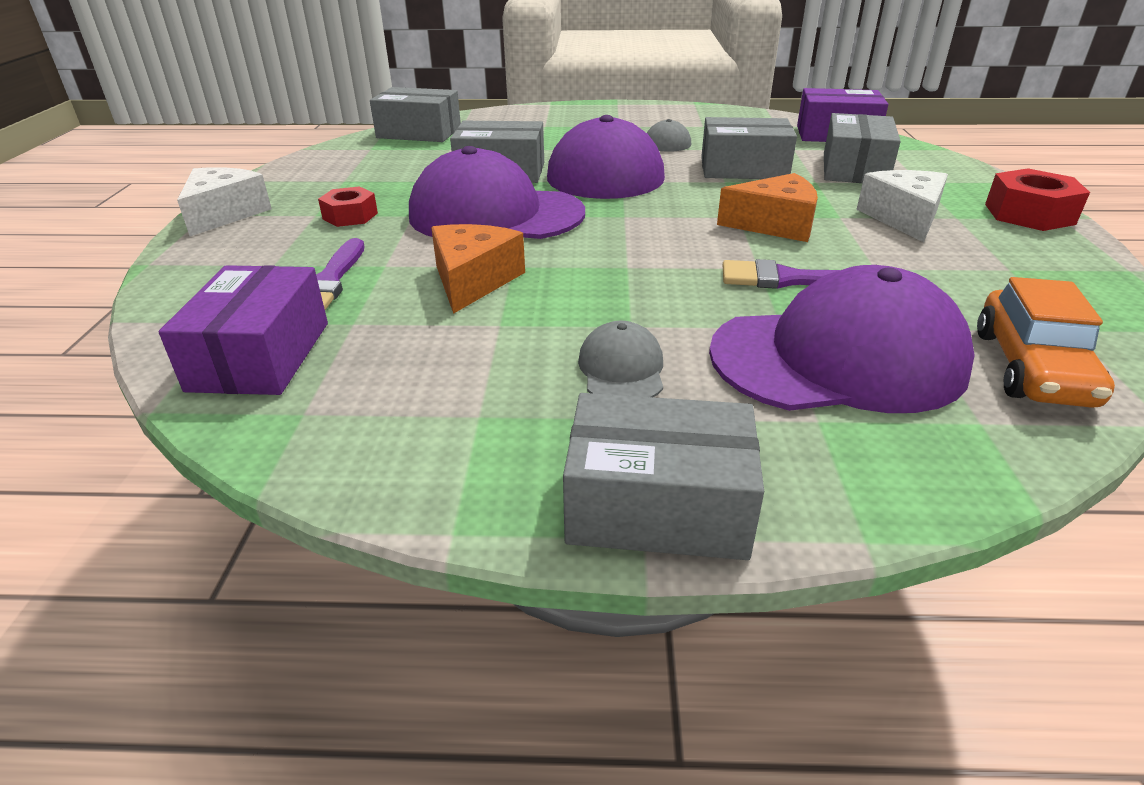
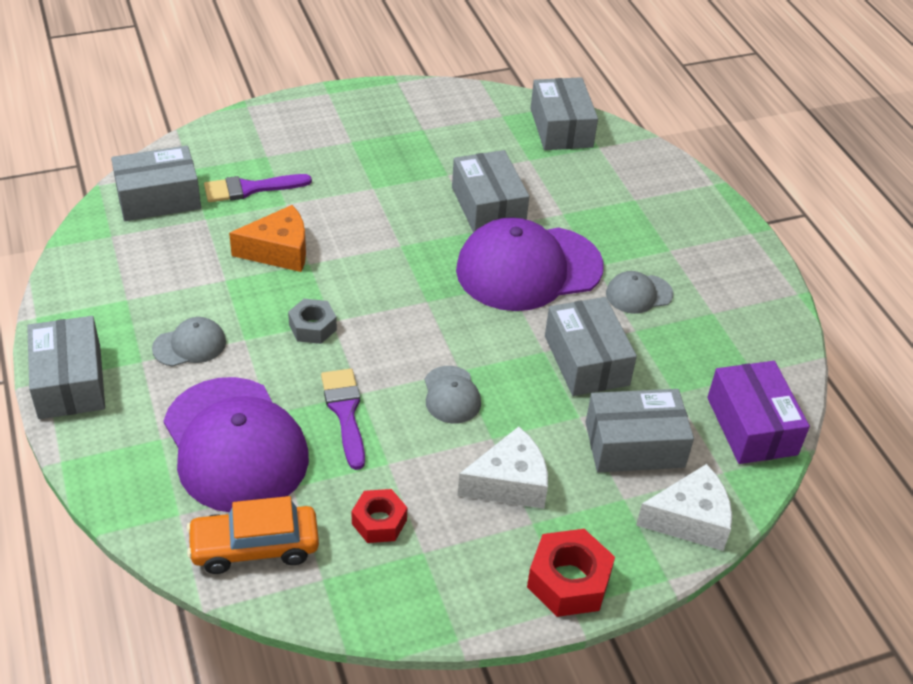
camera: 65 degrees right, 10 degrees up
(224, 214) = (332, 101): white cheese -> white cheese (690, 519)
(260, 355) = (158, 198): purple box -> grey box
(350, 216) = (356, 158): red nut -> red nut (379, 522)
(495, 214) = (394, 229): purple cap -> none
(632, 279) = (312, 327): none -> grey nut
(774, 224) = (451, 395): orange cheese -> grey cap

